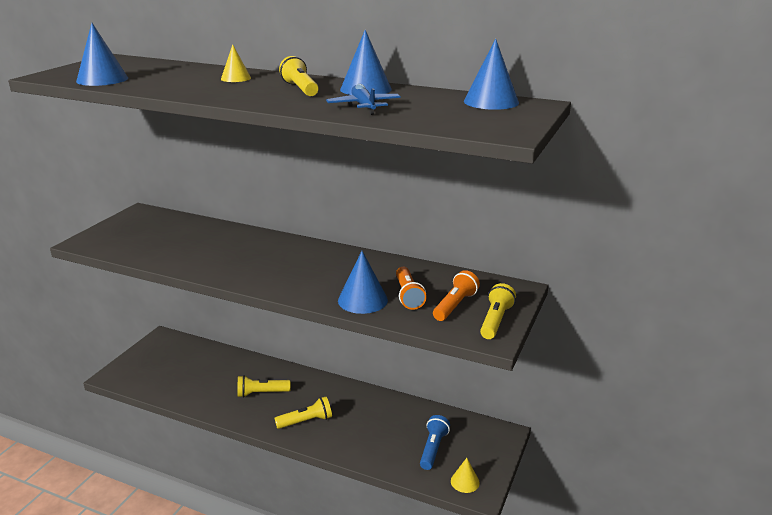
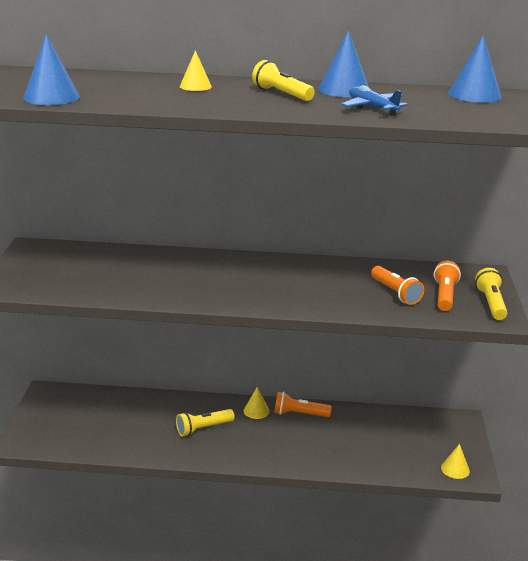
camera: 20 degrees left, 0 degrees up
(306, 421) = (269, 446): yellow flashlight -> none
(317, 386) = (256, 411): none -> yellow cone
(353, 396) = (299, 414): none -> orange flashlight
(362, 300) = (357, 303): blue cone -> none
(433, 449) = (408, 446): blue flashlight -> none

